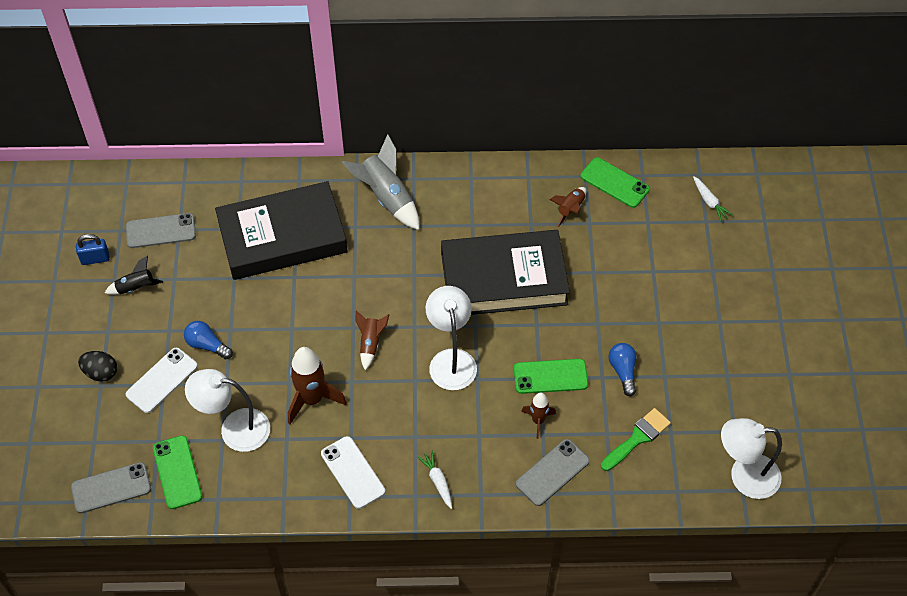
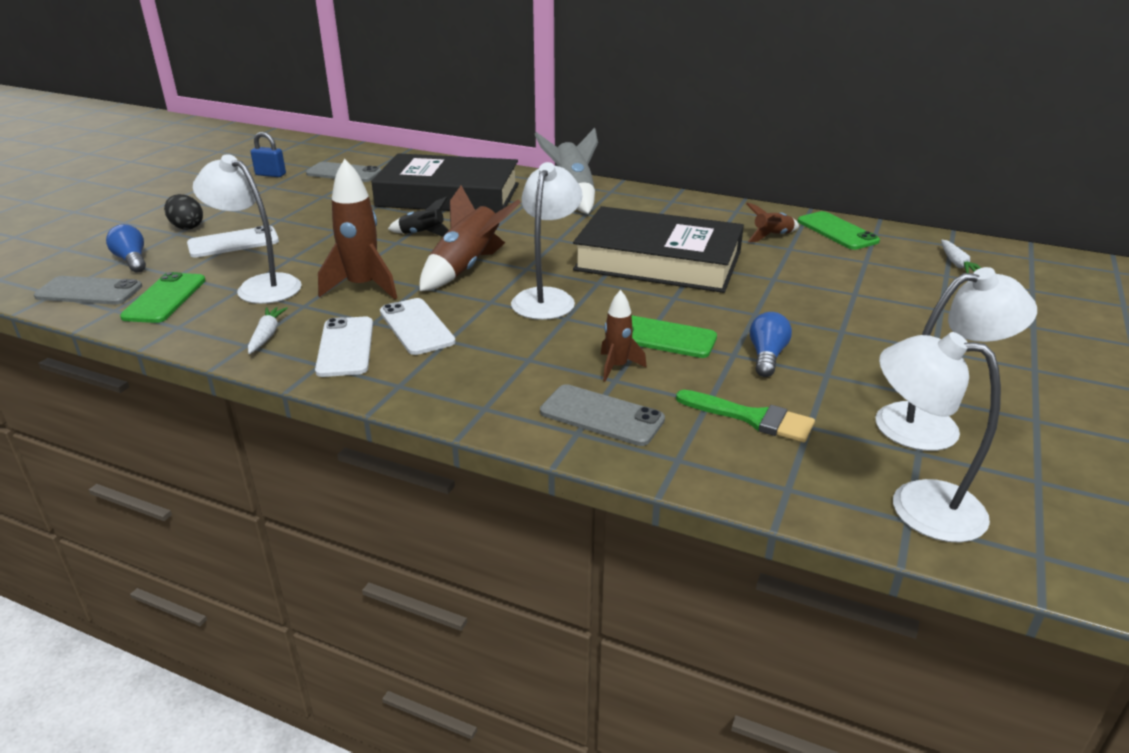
camera: 25 degrees right, 25 degrees down
(136, 288) = (283, 193): black rocket -> black rocket (422, 234)
(207, 345) = (302, 233): blue light bulb -> blue light bulb (132, 260)
(370, 343) = (467, 268): brown rocket -> brown rocket, size x1.78
(384, 431) = (416, 327): none -> white phone
(437, 481) = (439, 381): white carrot -> white carrot (267, 335)
(552, 472) = (601, 416): grey phone -> grey phone turned 45 degrees clockwise
(637, 438) = (752, 418): green brush -> green brush turned 45 degrees clockwise
(737, 403) = (934, 425): none -> white lamp

